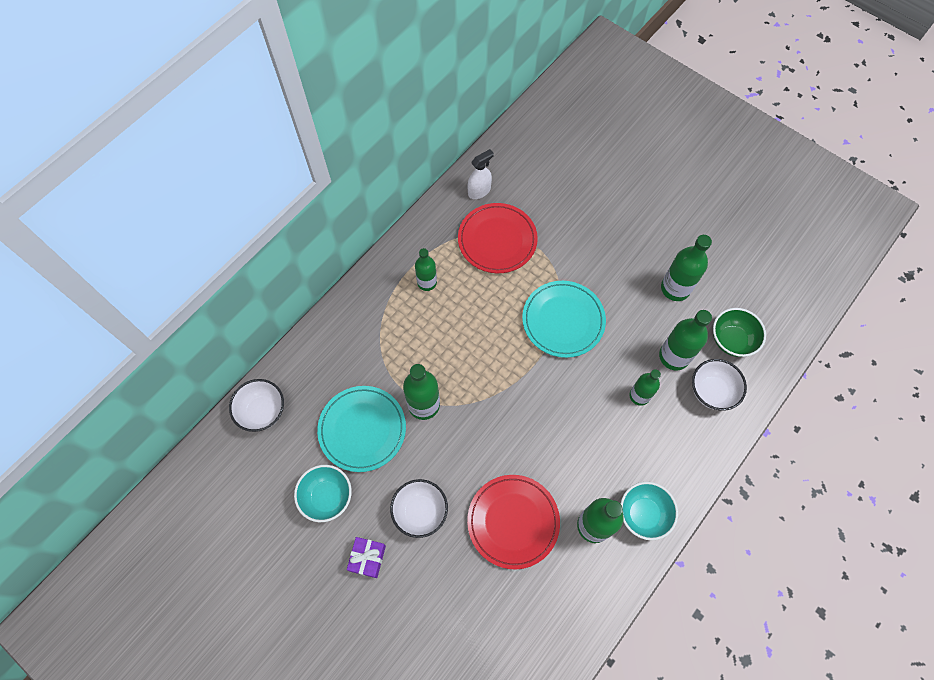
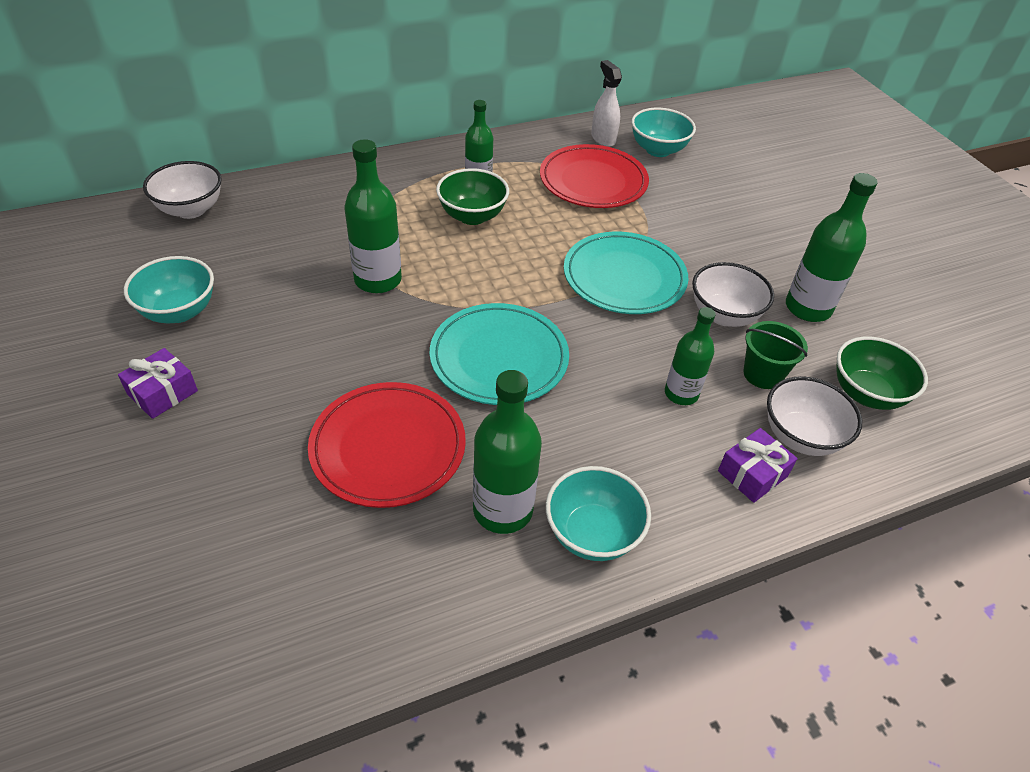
camera: 25 degrees right, 20 degrees down
(362, 429) = (283, 270): turquoise plate -> turquoise plate (499, 358)
(420, 512) = (275, 378): white bowl -> white bowl (724, 315)
(443, 316) = (472, 216): none -> green bowl
(479, 191) = (603, 138): white spray bottle -> white spray bottle turned 105 degrees counterclockwise
(520, 184) = (658, 150): none -> turquoise bowl
(674, 356) = (762, 374): green bottle -> green bucket
(699, 431) = (752, 474): none -> purple gift

